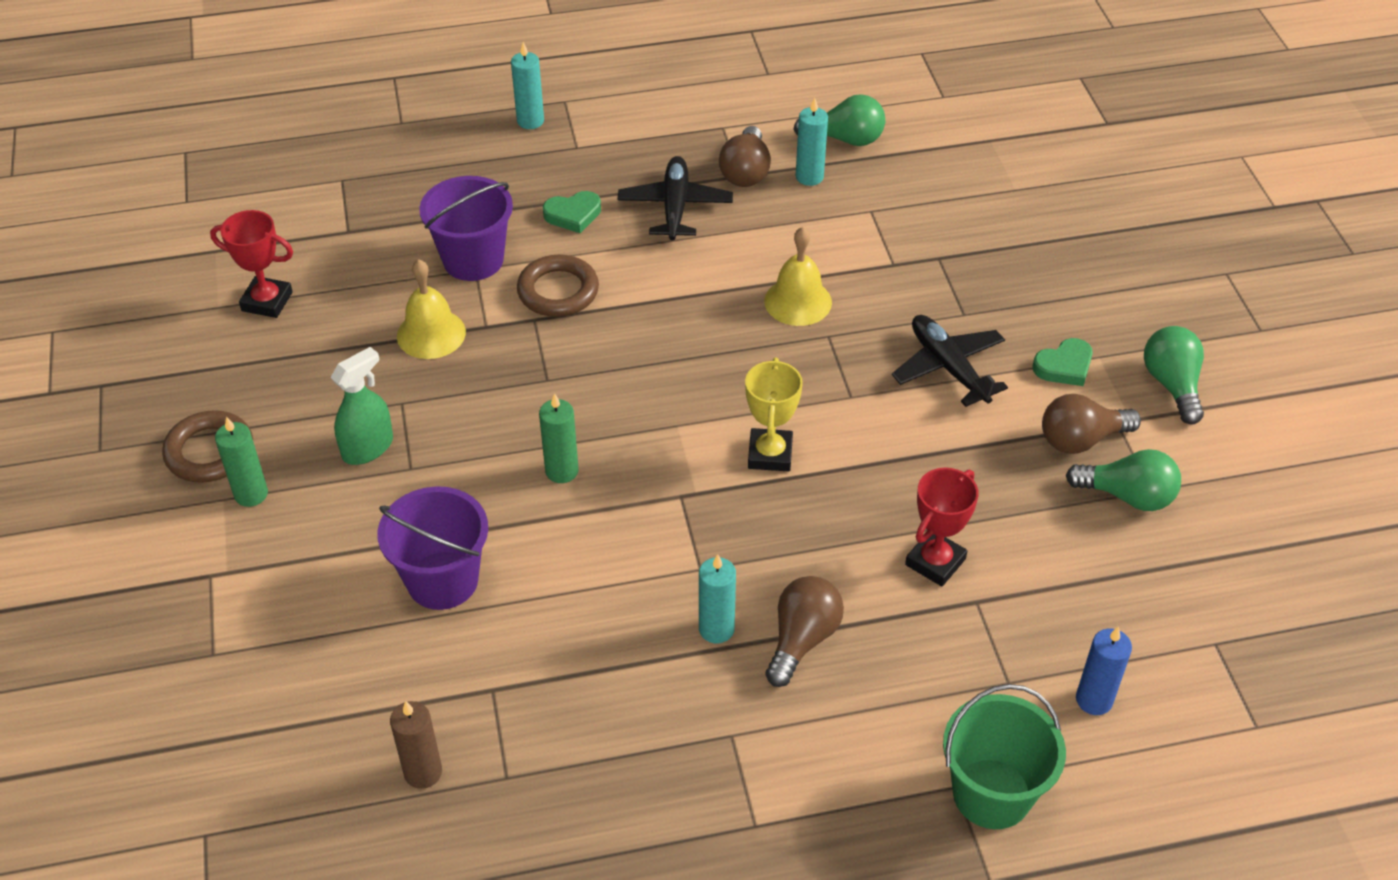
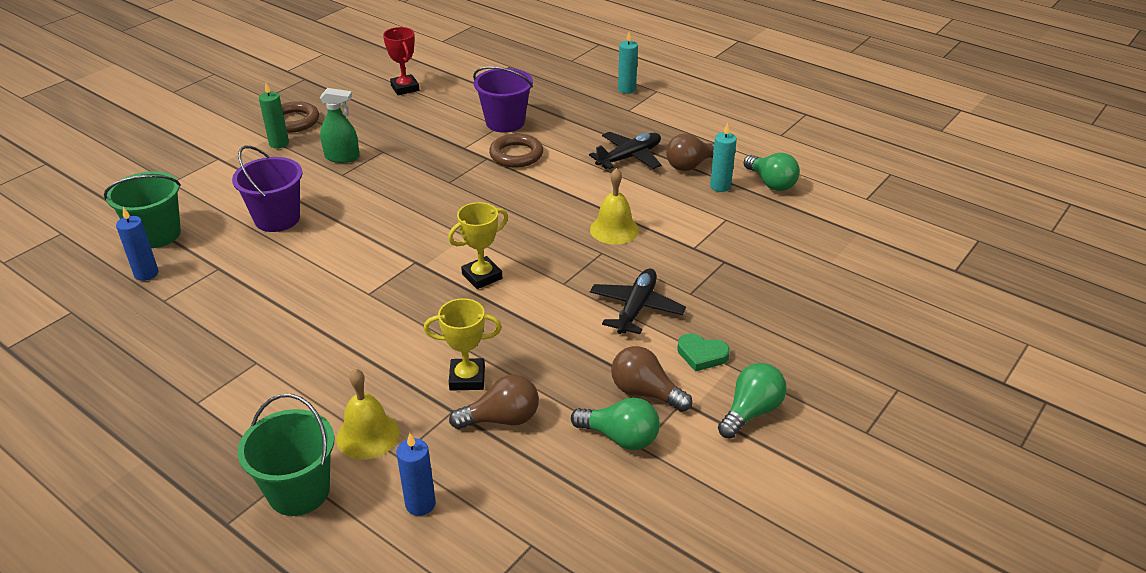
camera: 50 degrees right, 10 degrees down
(336, 723) = (157, 234): none -> green bucket
(423, 772) = (146, 274): brown candle -> blue candle
(431, 334) = (439, 136): yellow bell -> yellow bell (368, 435)
(562, 471) = (390, 217): green candle -> none
(573, 215) = (577, 132): green heart -> none
(716, 629) = (329, 320): turquoise candle -> none
(802, 639) = (352, 355): brown light bulb -> brown light bulb (502, 419)
(935, 562) = (467, 378): red trophy -> yellow trophy
(1127, 496) = (620, 437): green light bulb -> green light bulb turned 45 degrees counterclockwise

